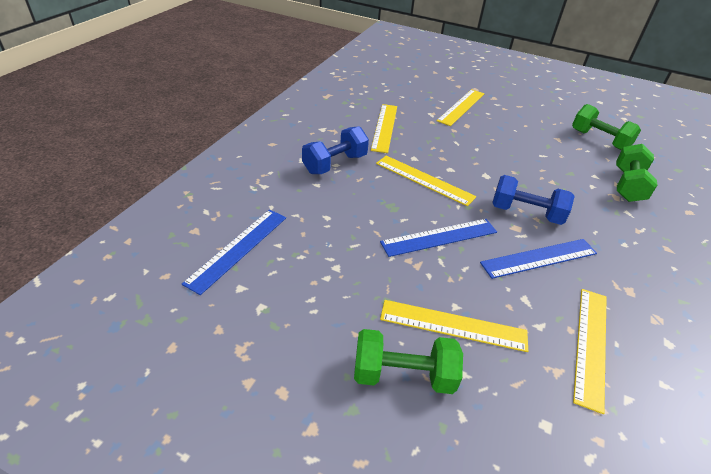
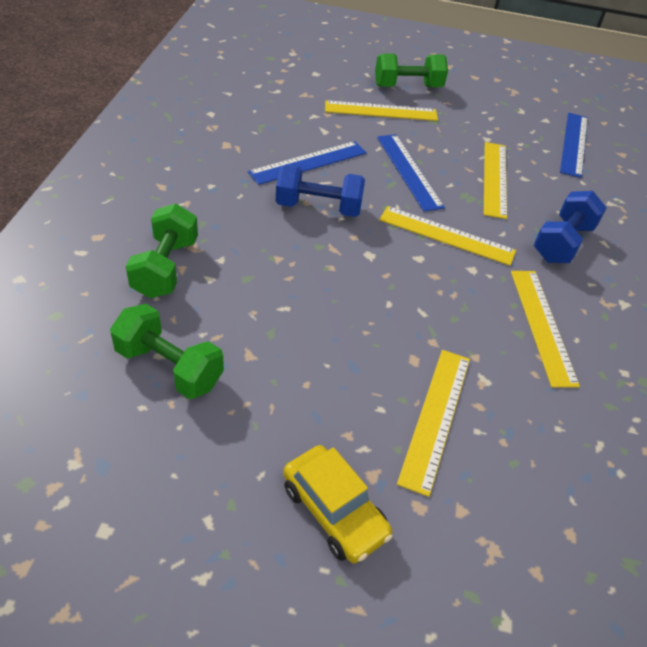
camera: 165 degrees right, 5 degrees up
(439, 237) = (408, 171): blue ruler -> blue ruler turned 75 degrees counterclockwise
(510, 93) = (334, 511): none -> yellow car
(591, 345) = (276, 108): yellow ruler -> yellow ruler (494, 179)

